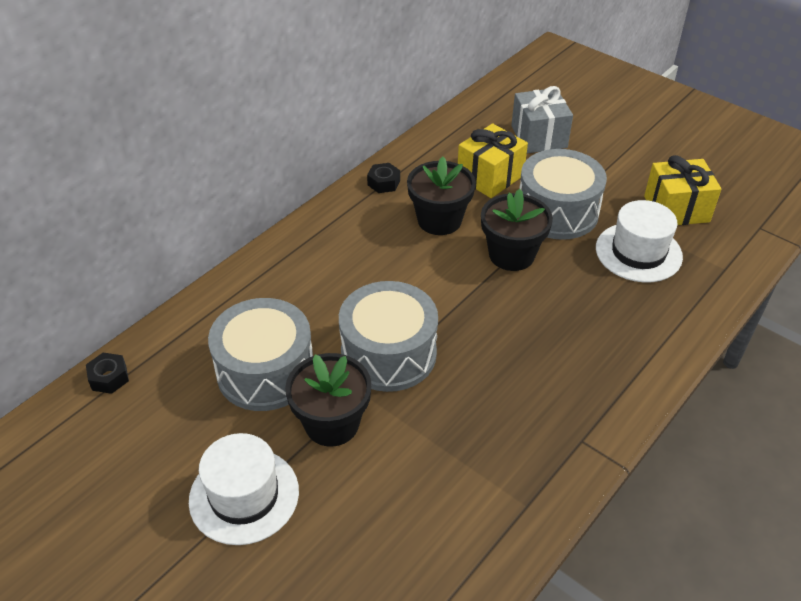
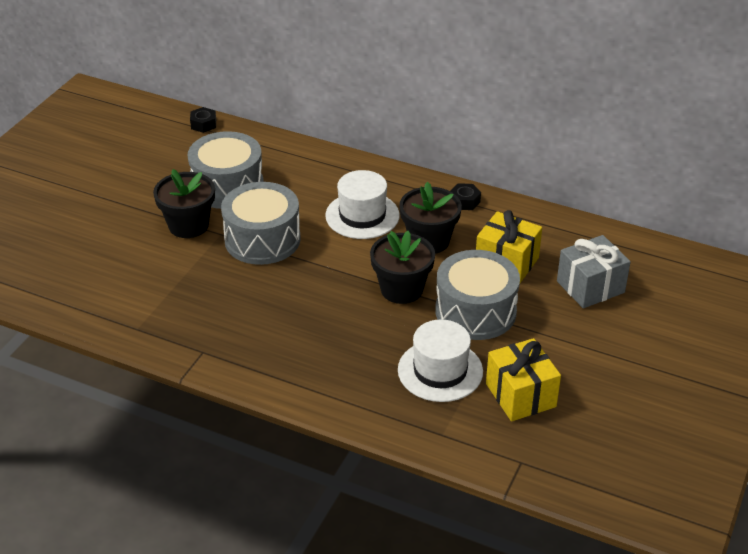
camera: 75 degrees right, 5 degrees down
(244, 495) = (122, 201): white hat -> white hat (362, 215)

